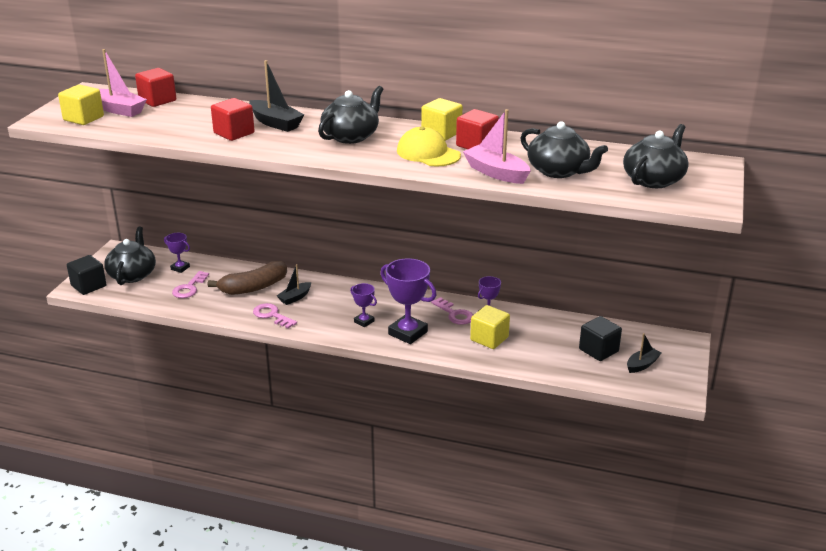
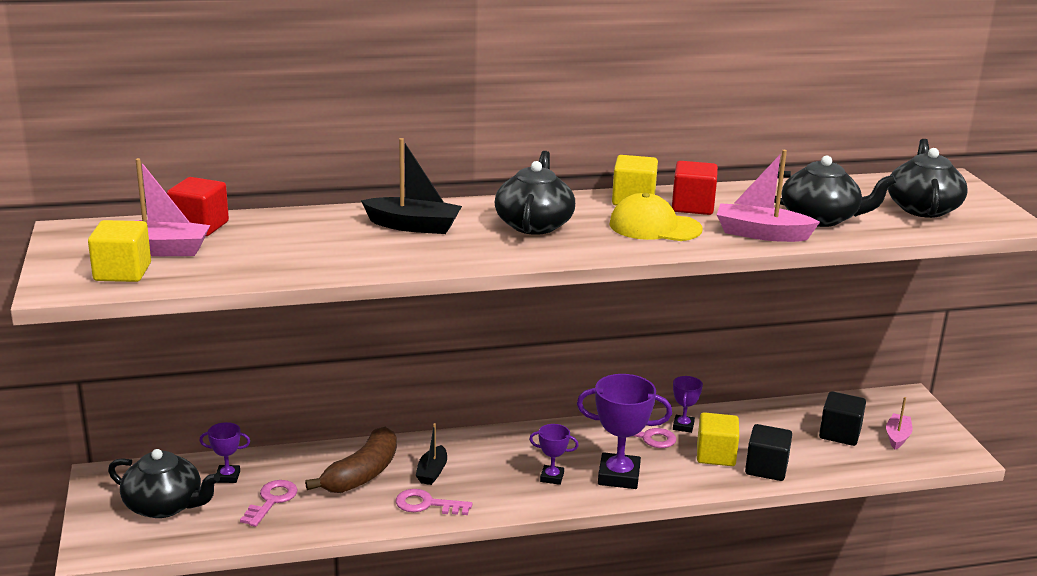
camera: 30 degrees left, 5 degrees down
(88, 286) = (112, 541): black cube -> black cube (766, 468)
(132, 275) = (164, 505): black teapot -> black teapot turned 135 degrees clockwise
(189, 288) = (271, 500): pink key -> pink key turned 150 degrees counterclockwise
(234, 133) = (378, 250): red cube -> none
(642, 365) = (897, 437): black boat -> pink boat

